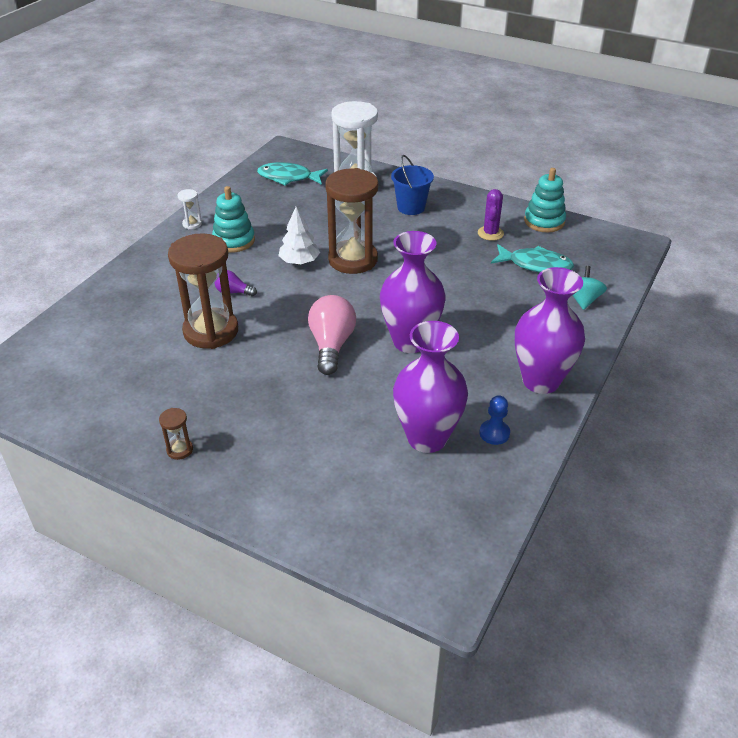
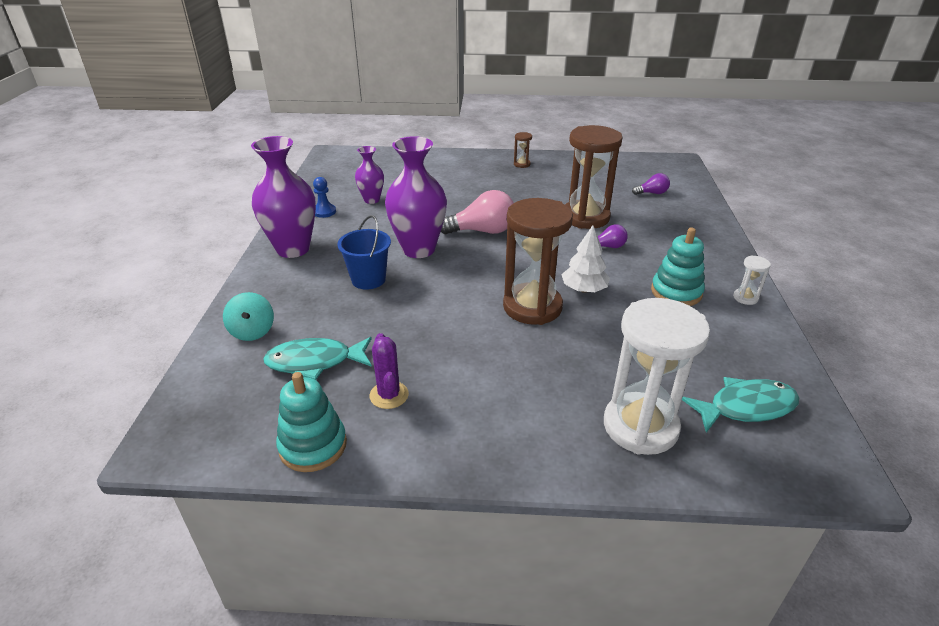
camera: 155 degrees right, 5 degrees down
(99, 342) = (652, 193): none -> purple light bulb
(331, 345) = (482, 231): pink light bulb -> pink light bulb turned 75 degrees counterclockwise
(411, 207) = (525, 407): blue bucket -> blue bucket (368, 279)
(427, 438) = (372, 200): purple vase -> purple vase, size x0.55

